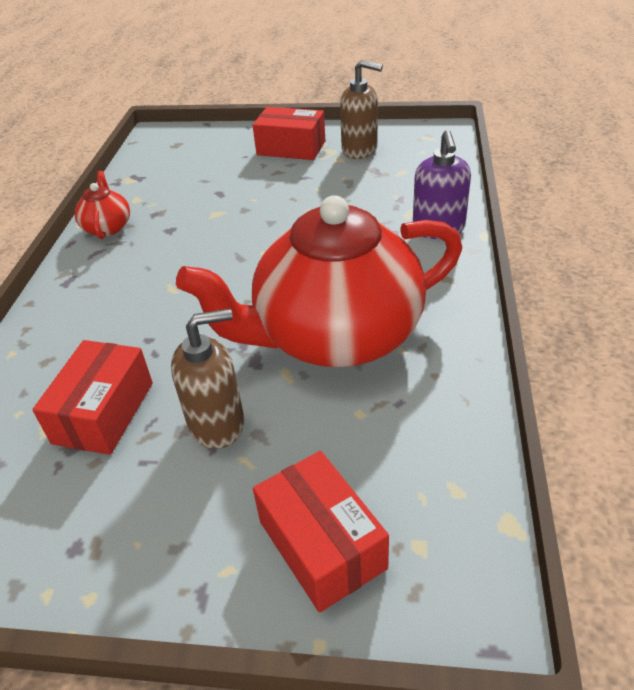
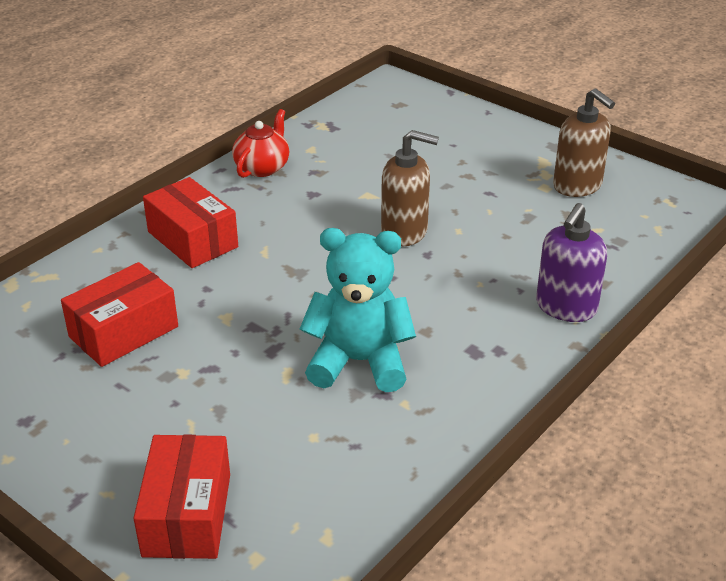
camera: 30 degrees right, 5 degrees down
(217, 423) = (196, 385): brown soap dispenser -> brown soap dispenser (405, 232)
(291, 148) = (507, 154): red box -> red box (192, 239)
(335, 336) = (359, 362): red teapot -> turquoise teddy bear

